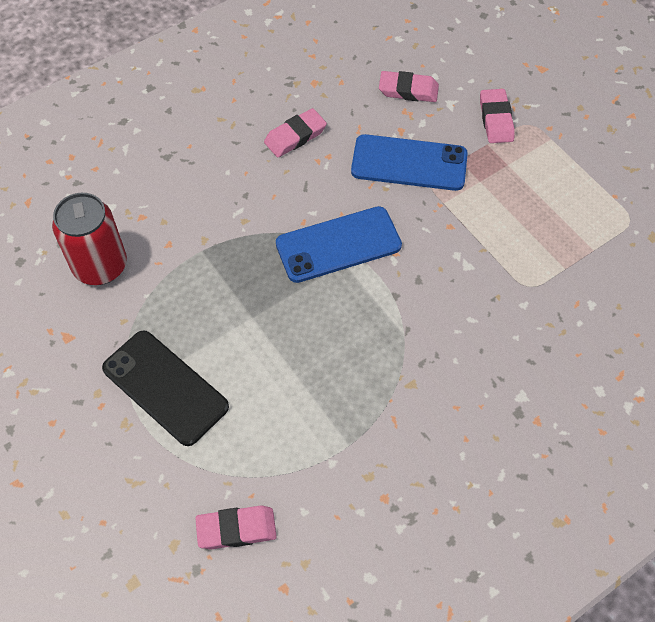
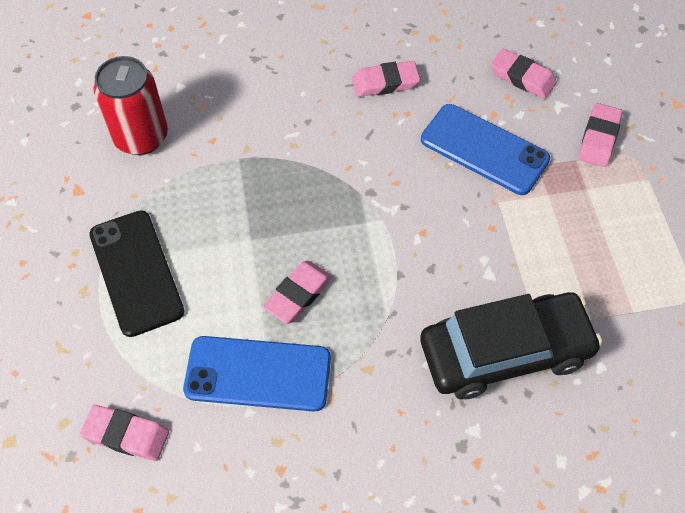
camera: 25 degrees right, 0 degrees up
(319, 347) = (298, 294): none -> pink eraser
(338, 245) = (370, 203): blue phone -> blue phone (258, 374)
(513, 323) = (505, 352): none -> black car

